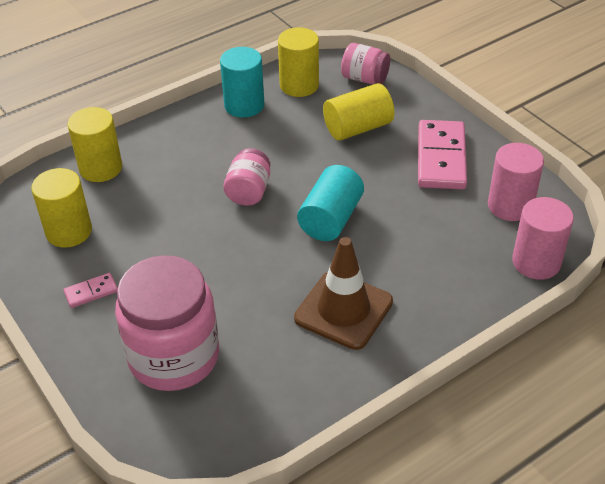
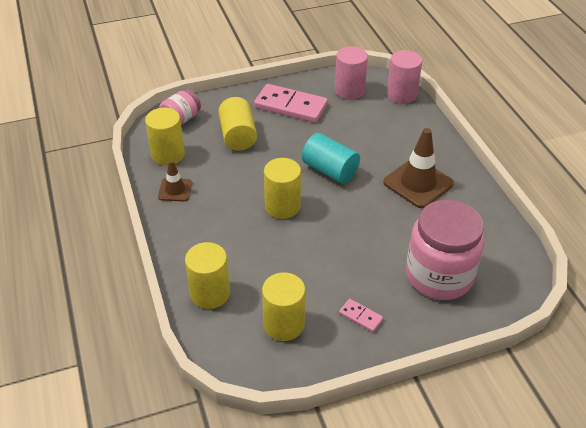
camera: 75 degrees left, 0 degrees up
(91, 292) = (360, 316): pink domino -> pink domino turned 45 degrees counterclockwise
(244, 105) = (175, 190): turquoise cylinder -> brown traffic cone
(249, 191) = (282, 206): pink jar -> yellow cylinder

